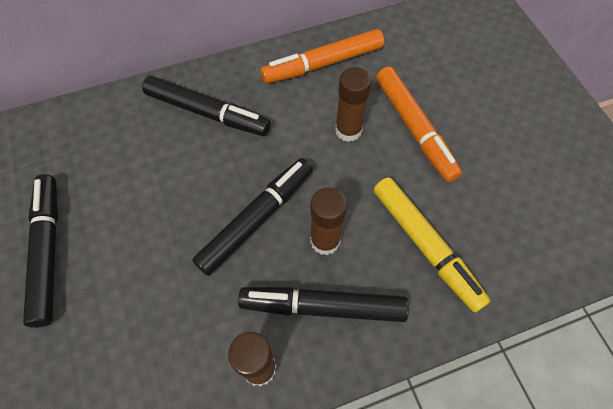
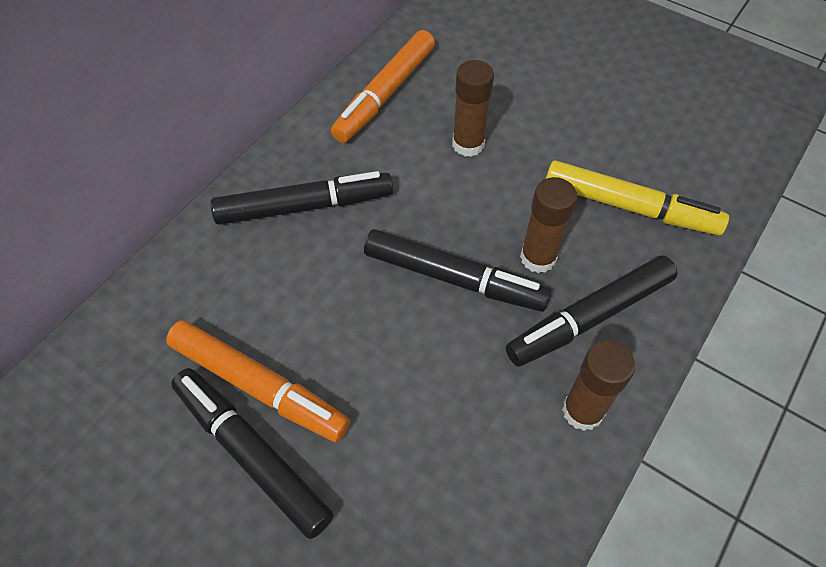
camera: 35 degrees left, 5 degrees down
(257, 219) = (454, 278): black marker -> black marker turned 105 degrees clockwise
(414, 128) = (528, 109): orange marker -> orange marker (259, 386)

